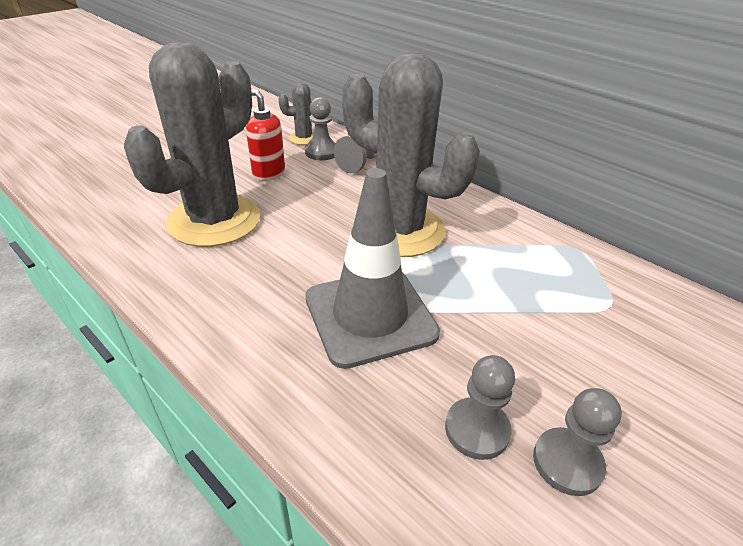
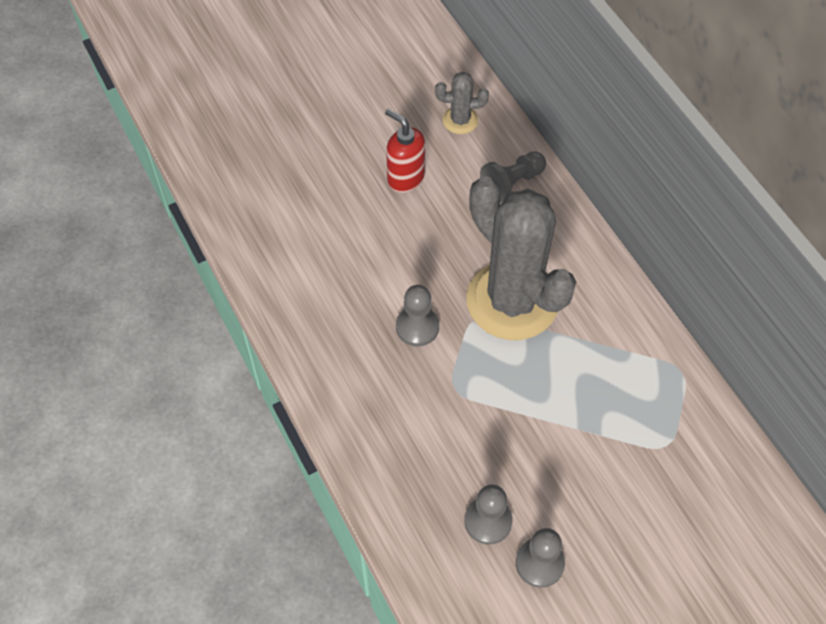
camera: 20 degrees right, 20 degrees up
(214, 220) = (338, 243): grey cactus -> none
(321, 152) = (473, 152): grey pawn -> grey pawn (417, 327)
(370, 316) = (447, 398): grey traffic cone -> none

